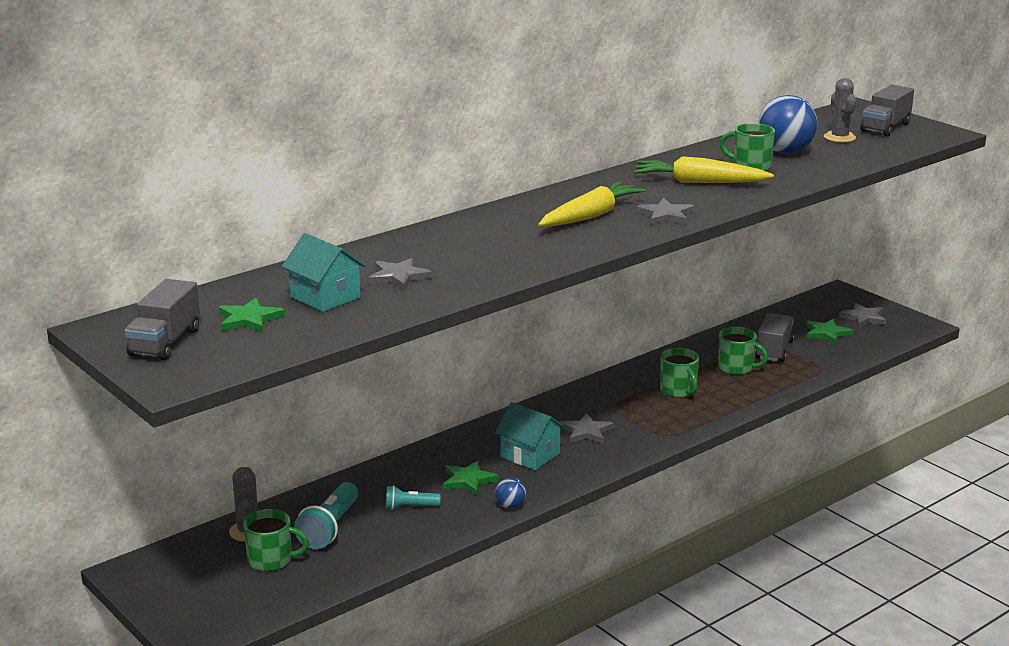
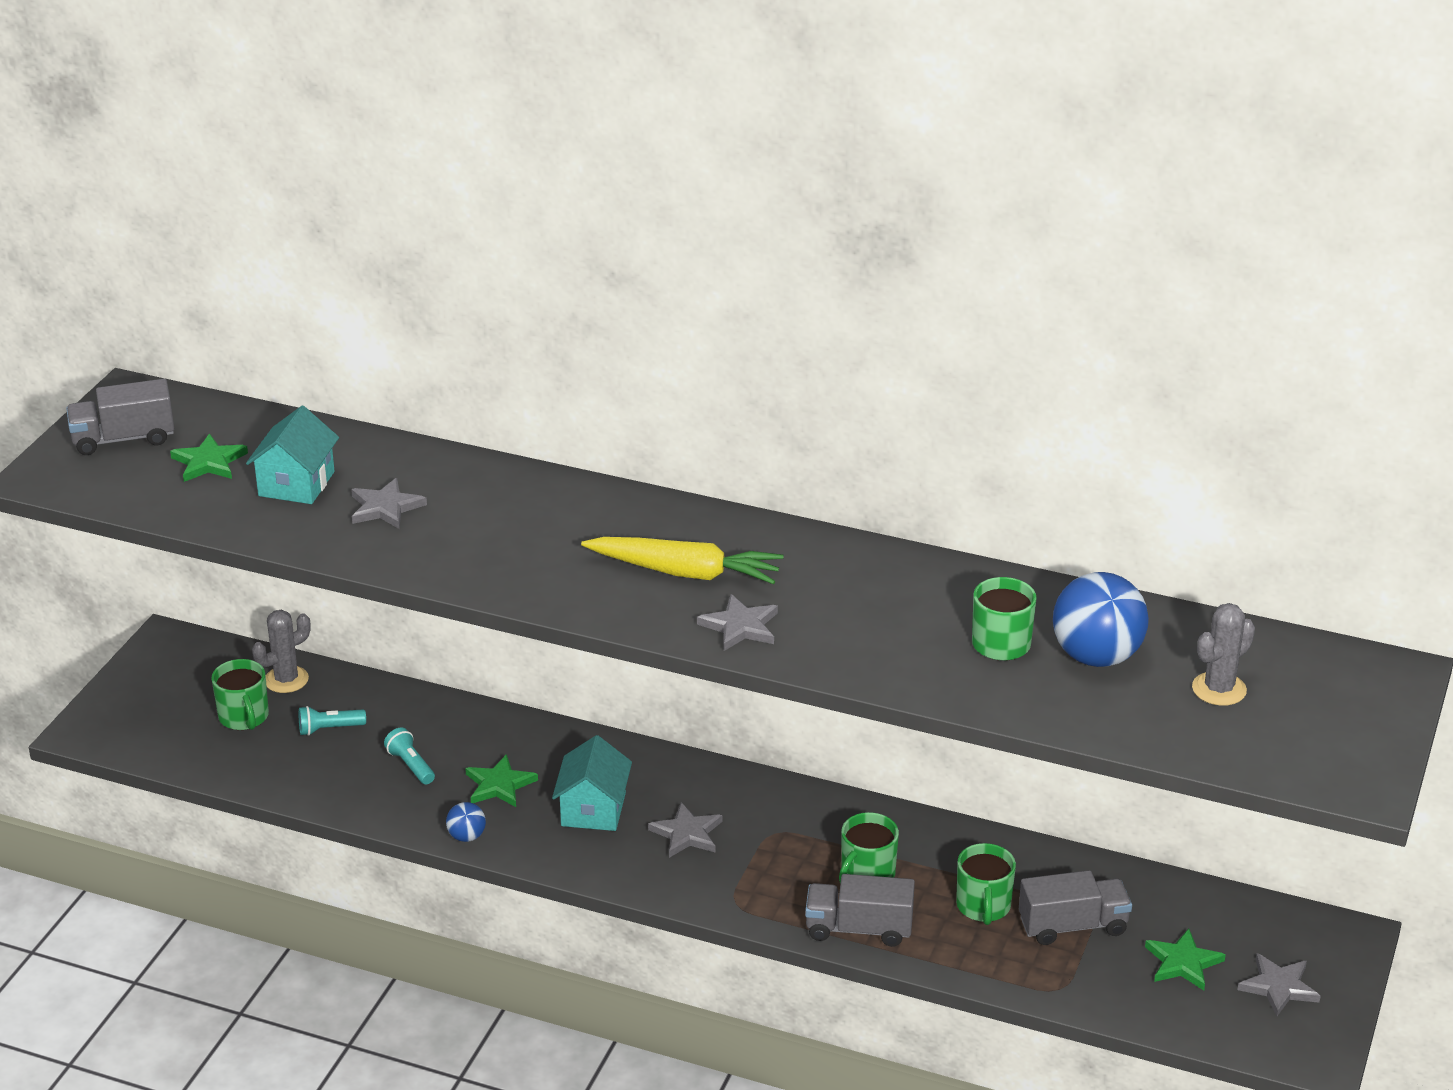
camera: 60 degrees right, 10 degrees up
(329, 528) = (329, 729): turquoise flashlight -> turquoise flashlight, size x0.58
(699, 182) = (890, 618): yellow carrot -> none
(885, 127) = (1320, 721): grey truck -> grey truck (859, 929)

